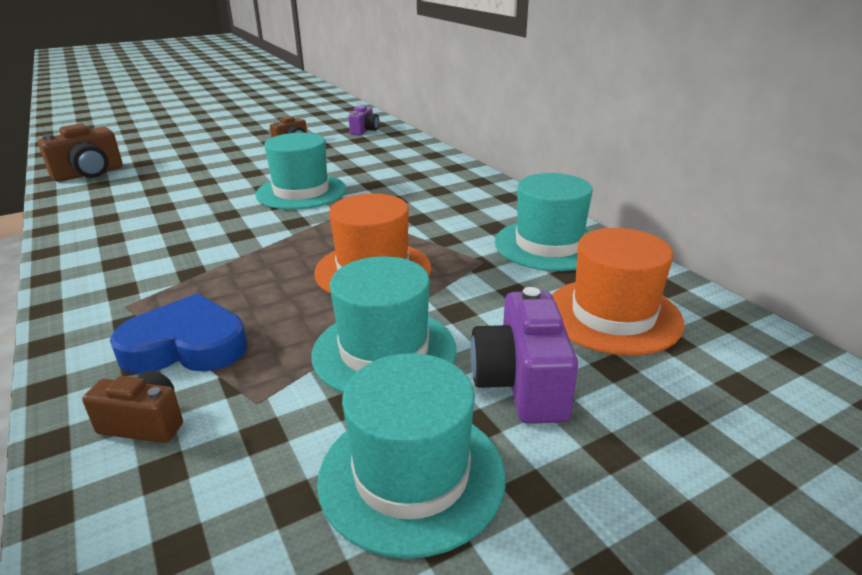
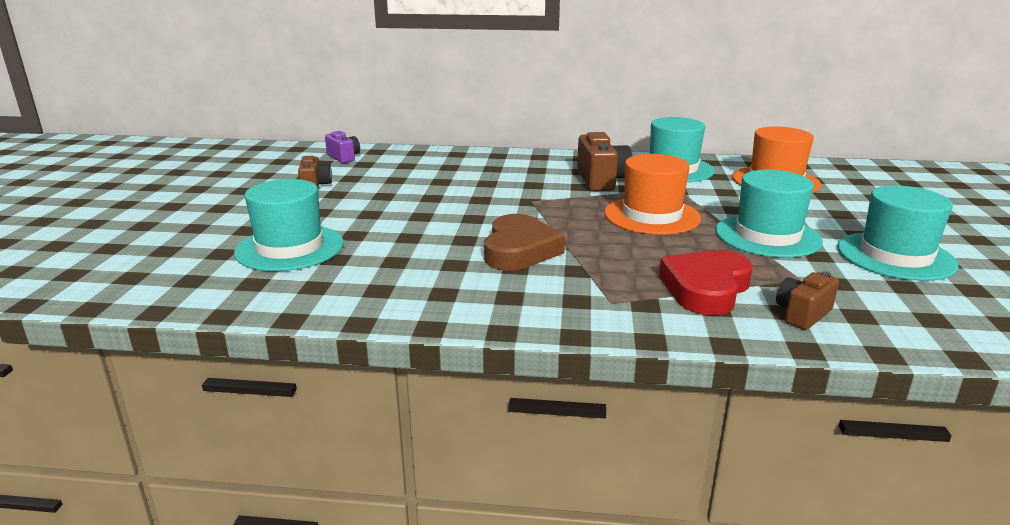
camera: 55 degrees left, 5 degrees down
(89, 174) = (200, 284): brown camera -> brown camera (601, 180)
(186, 345) = (706, 288): blue heart -> red heart
(220, 238) = (519, 250): none -> brown heart
(301, 192) = (459, 206): turquoise hat -> turquoise hat (290, 248)
(521, 383) = (828, 216): purple camera -> none

